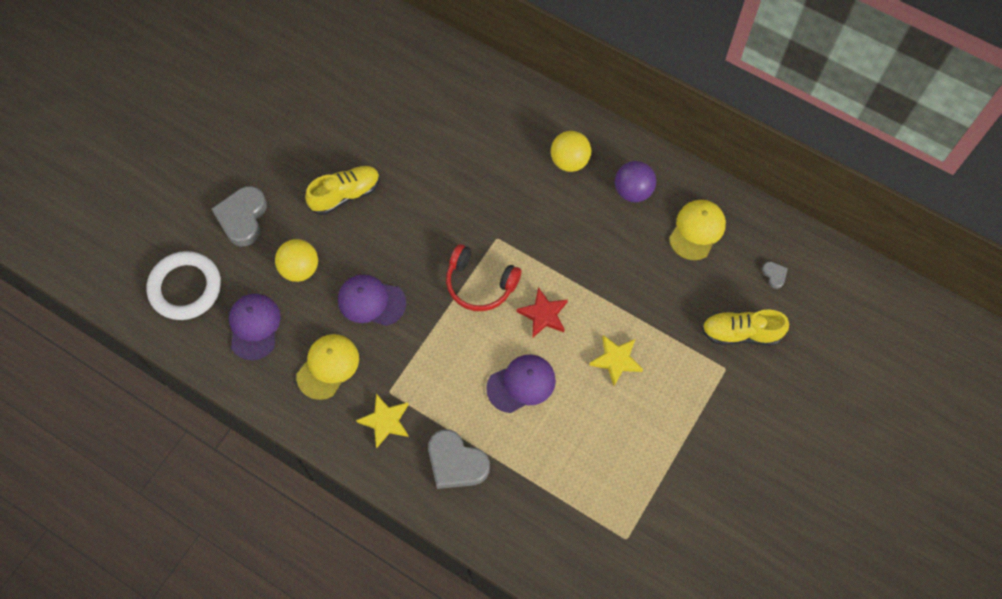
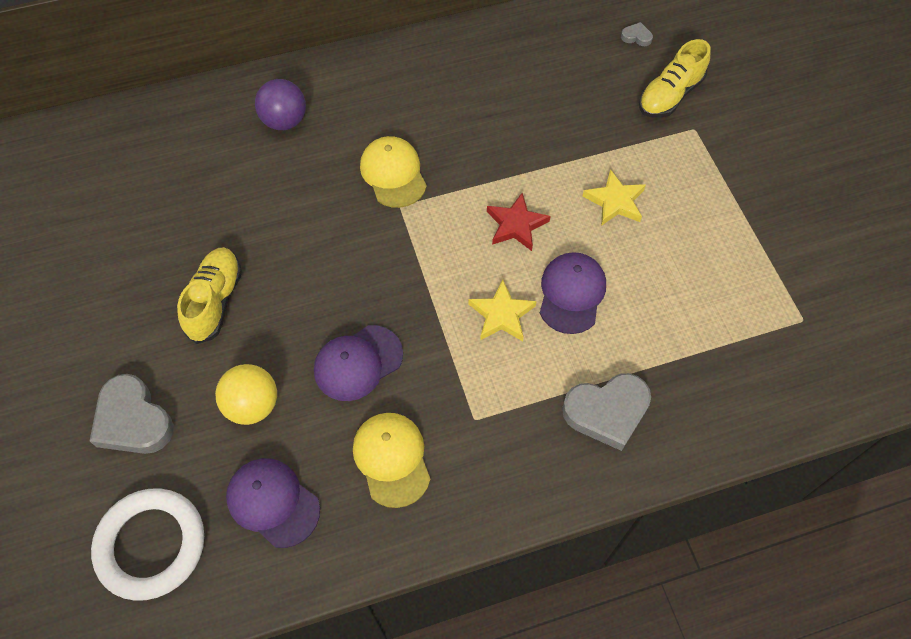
camera: 50 degrees left, 5 degrees down
(385, 421) = (505, 446): yellow star -> yellow star (501, 315)
(480, 284) = (434, 254): red headphones -> none
(569, 161) = (381, 96): yellow ball -> none
(633, 191) = (460, 73): purple ball -> purple ball (284, 121)
(697, 230) = (543, 57): yellow cap -> yellow cap (393, 174)

